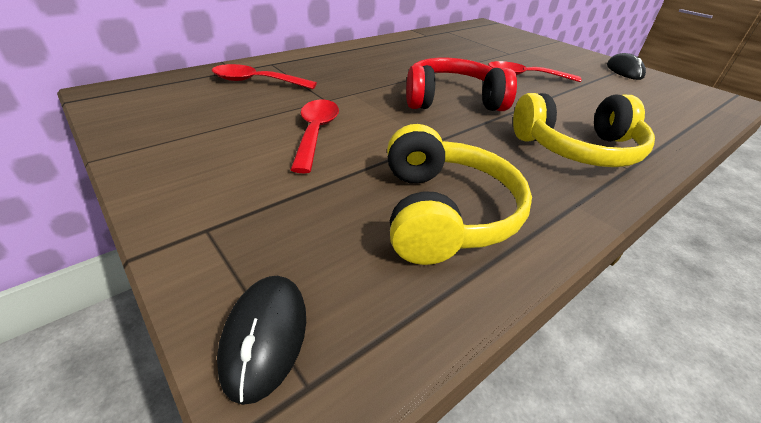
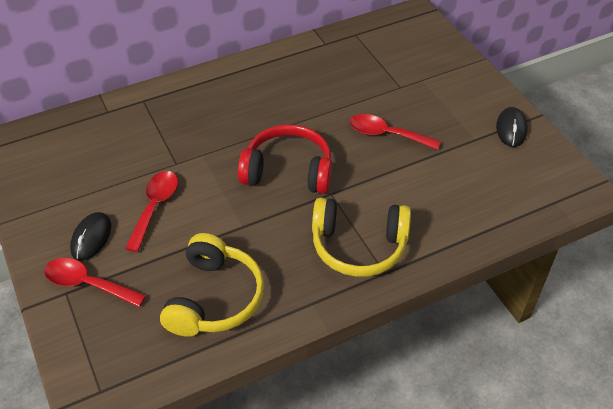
camera: 15 degrees right, 10 degrees up
(257, 82) = (124, 131): red spoon -> red spoon (88, 284)
(265, 336) = (86, 364): black mouse -> black mouse (91, 238)

